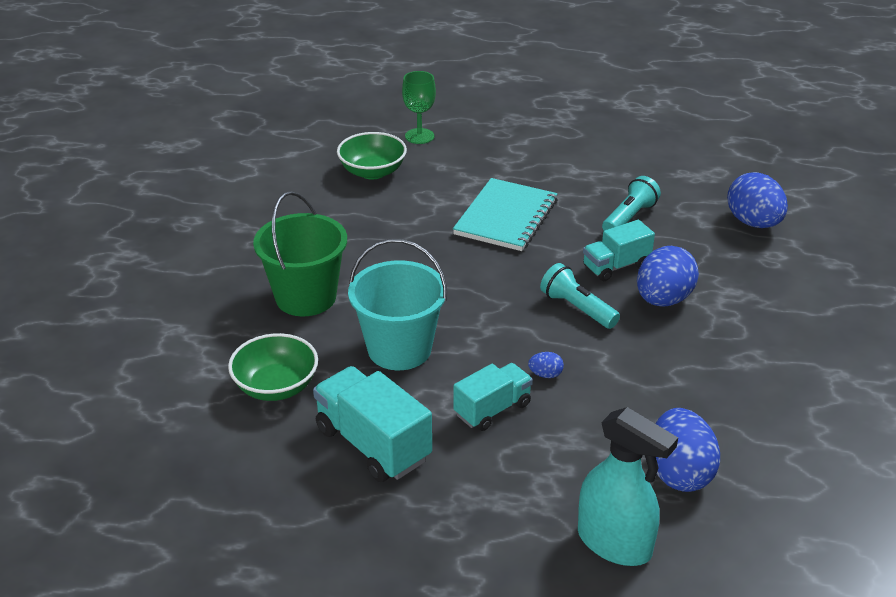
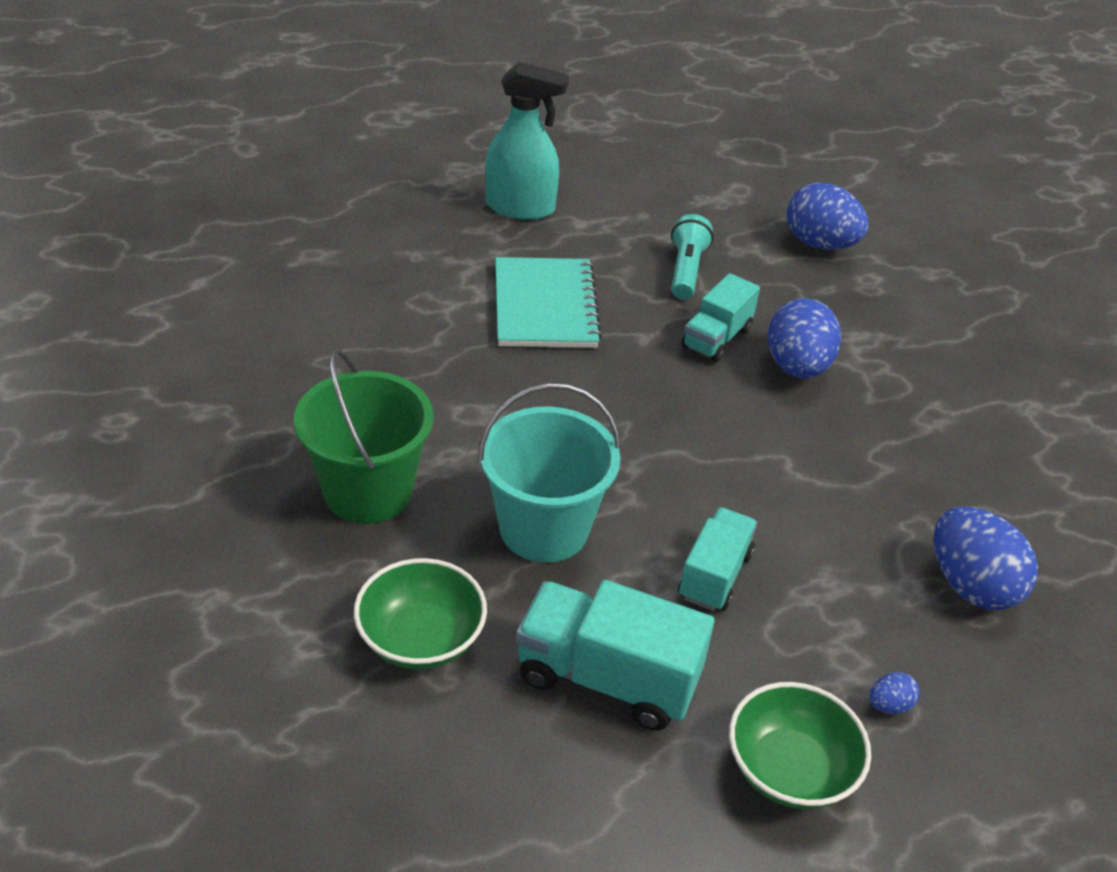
camera: 30 degrees left, 5 degrees up
(372, 172) = (331, 283): green bowl -> green bowl (790, 769)
(419, 136) = (358, 219): green goblet -> none
(545, 374) = (740, 507): blue egg -> blue egg (889, 705)
(577, 308) = (713, 406): turquoise flashlight -> none
(614, 543) = (972, 704): turquoise spray bottle -> turquoise spray bottle (520, 208)

